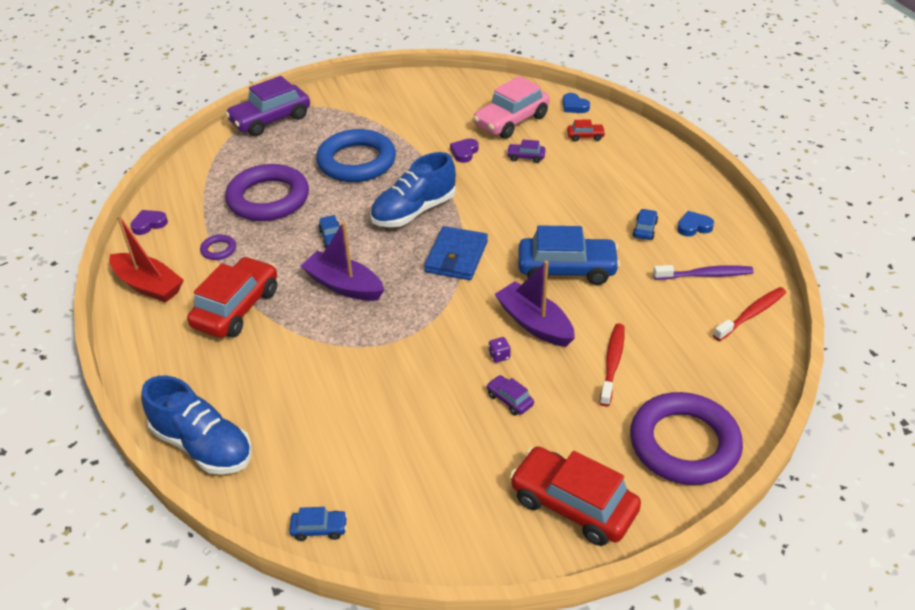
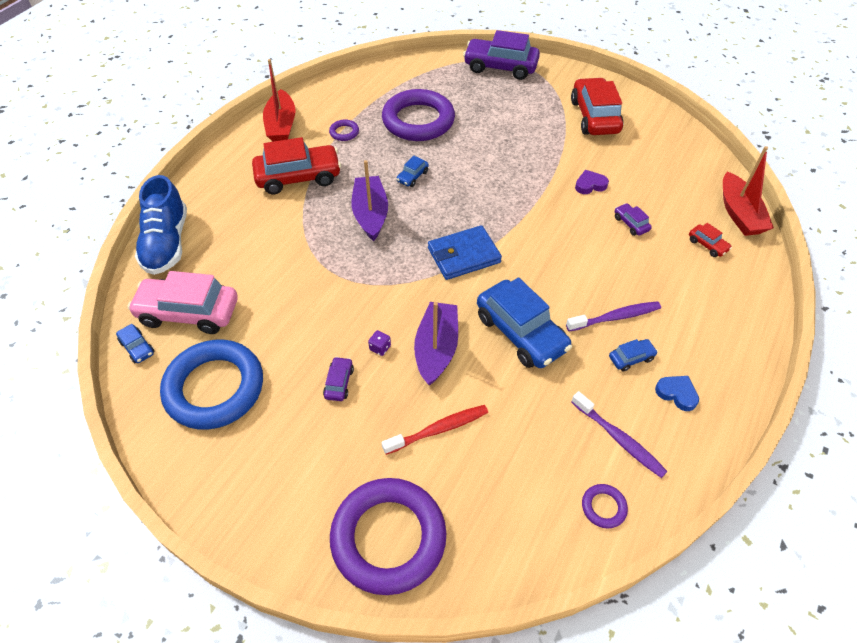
camera: 50 degrees right, 10 degrees up
(149, 224) = (336, 87): purple heart -> none
(356, 162) = (507, 136): blue ring -> blue ring (214, 388)
(414, 211) = (488, 200): blue shoe -> none
(511, 121) = (665, 187): pink car -> pink car (189, 313)
(573, 505) = (261, 490): red car -> red car (594, 116)
(574, 106) = (739, 214): blue heart -> red boat
(602, 215) = (615, 317): none -> purple toothbrush
(751, 314) = (603, 507): red toothbrush -> purple ring

